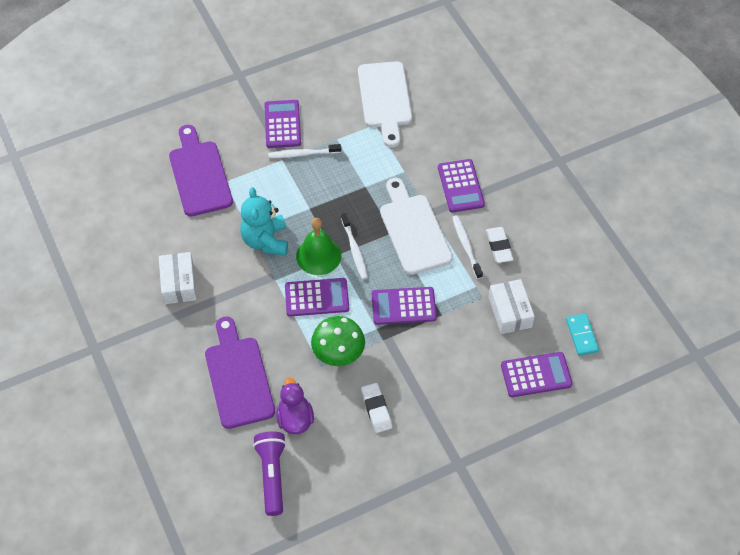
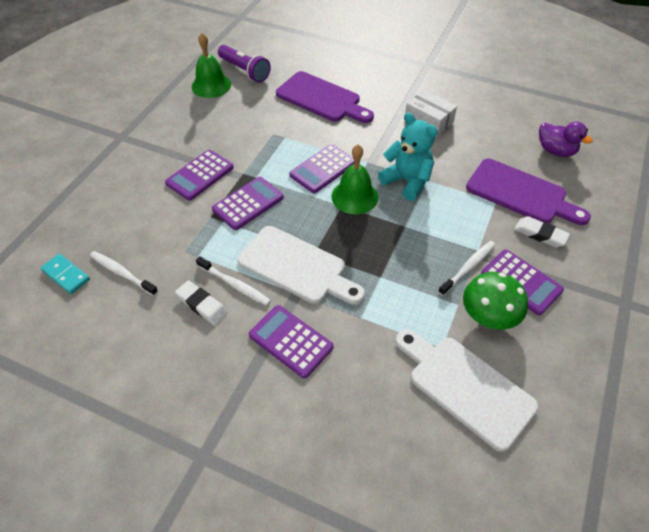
camera: 140 degrees right, 5 degrees down
(295, 419) = (259, 100): purple duck -> purple duck (555, 151)
(323, 477) = (211, 85): none -> green bell
(338, 353) = (268, 147): green mushroom -> green mushroom (488, 316)
(354, 249) = (331, 219): white toothbrush -> white toothbrush (122, 273)
(376, 409) = (208, 133): white eraser -> white eraser (540, 234)
(510, 312) = (149, 254): white box -> none
(536, 375) = (93, 221): purple calculator -> purple calculator (200, 175)

